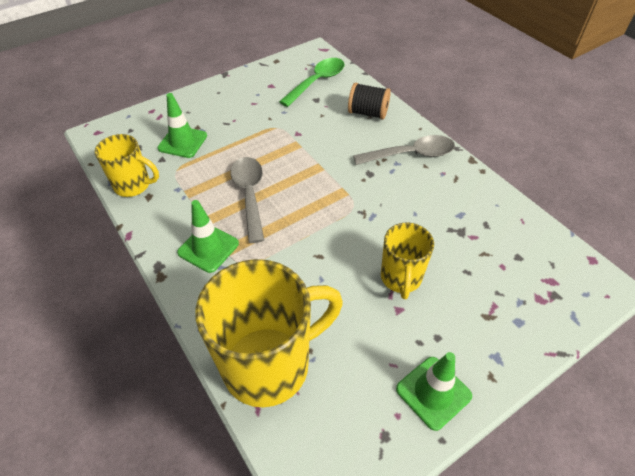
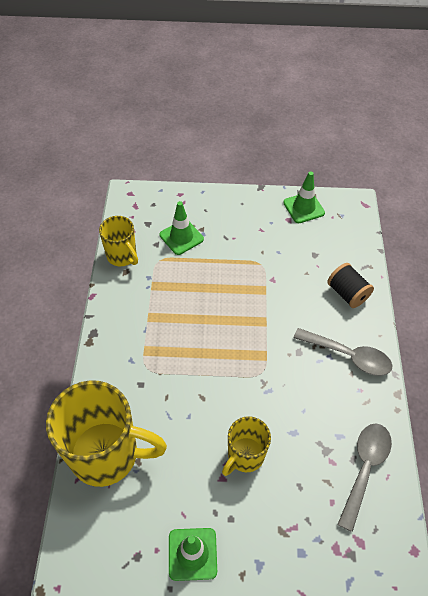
camera: 35 degrees right, 5 degrees up
(208, 248) = (133, 340): green traffic cone -> green traffic cone (303, 208)
(249, 195) = (193, 314): grey spoon -> grey spoon (364, 468)
(317, 82) = (330, 237): green spoon -> none

